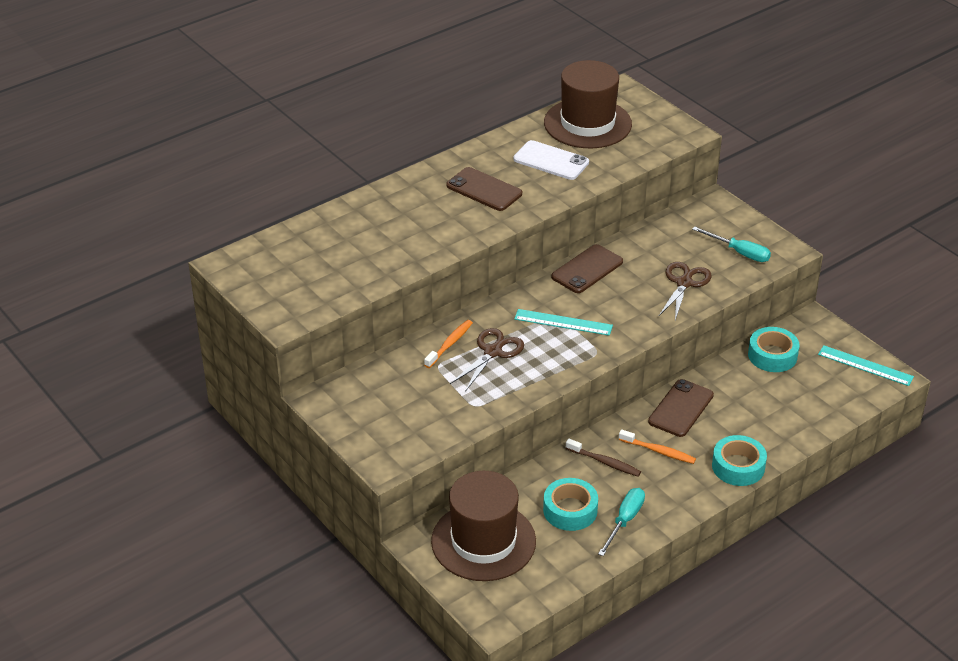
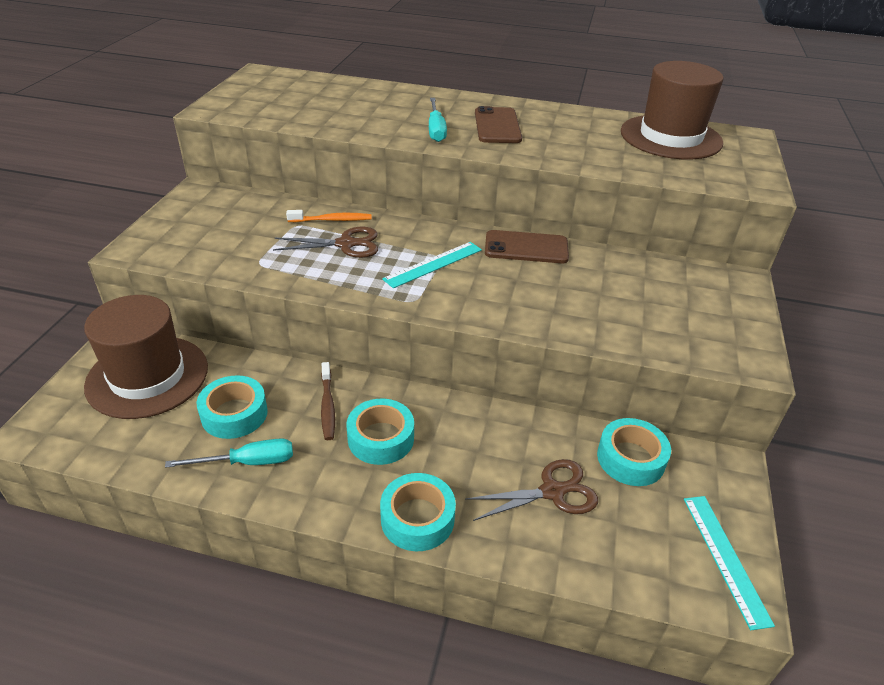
camera: 50 degrees right, 0 degrees up
(551, 161) = (588, 139): white phone -> none
(563, 322) = (433, 264): turquoise ruler -> turquoise ruler turned 75 degrees clockwise
(658, 451) = (381, 438): orange toothbrush -> turquoise tape
(681, 408) = (464, 424): brown phone -> none
(684, 283) = (591, 312): brown scissors -> brown scissors (552, 492)
(739, 252) = (694, 328): turquoise screwdriver -> turquoise screwdriver (436, 130)

